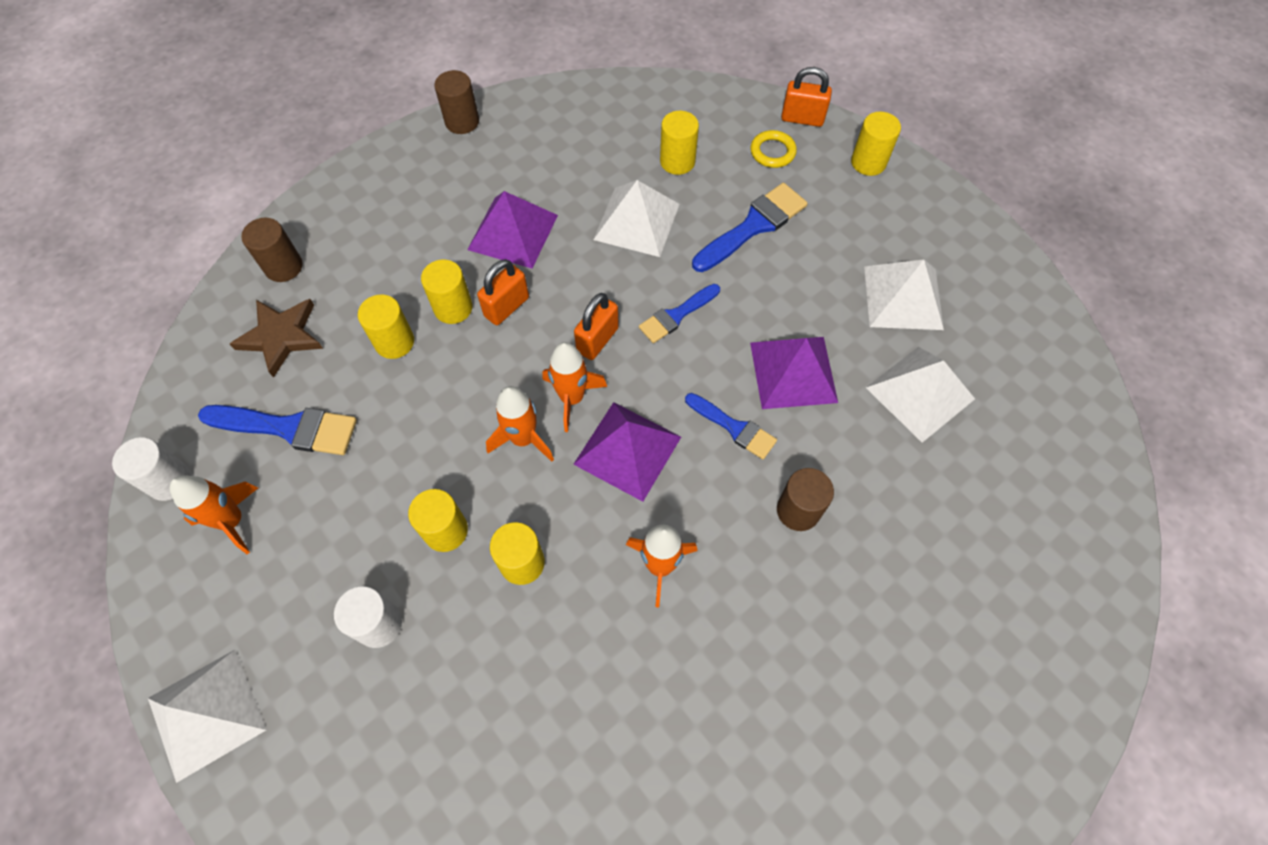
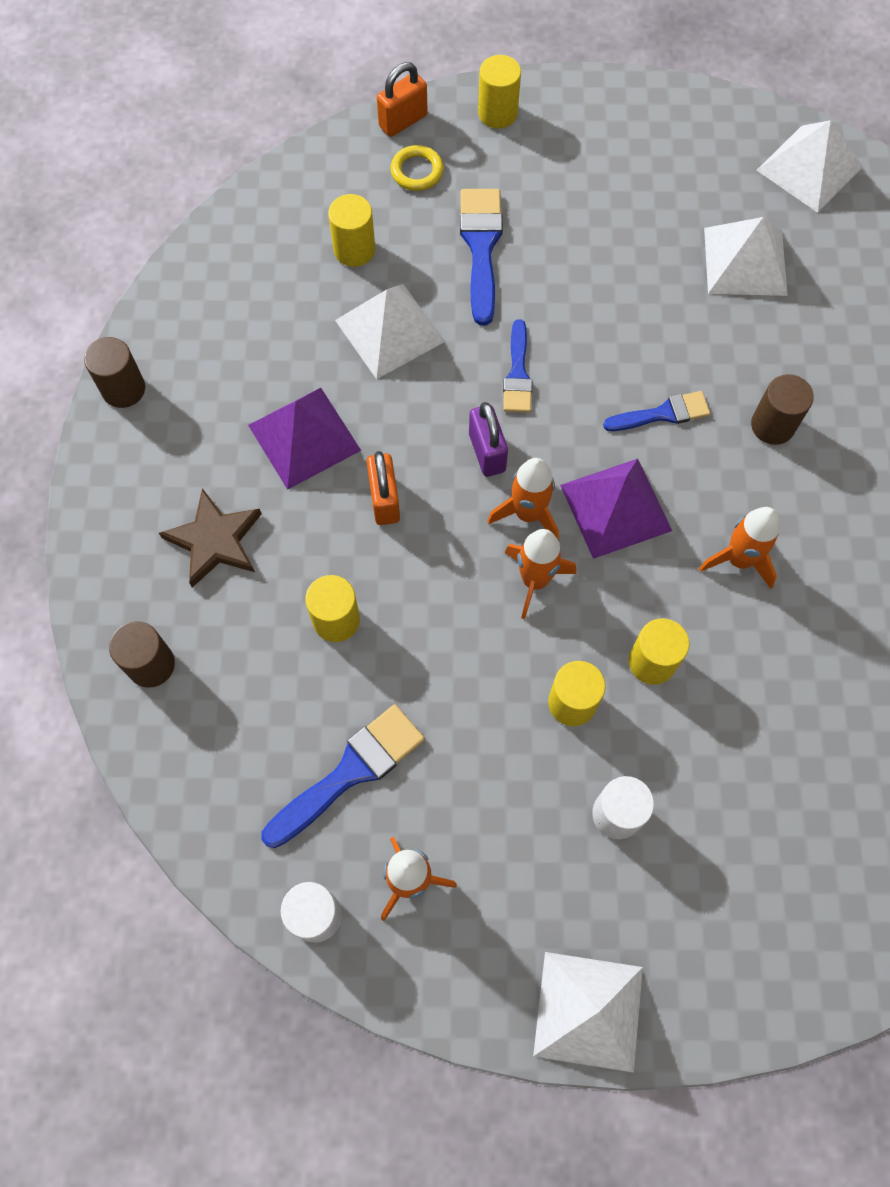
camera: 50 degrees left, 5 degrees up
(281, 337) = (237, 717): brown star -> brown star (215, 540)
(453, 308) = (343, 545): yellow cylinder -> none
(597, 340) = (487, 452): orange padlock -> purple padlock
(793, 372) = (649, 331): purple pyramid -> none
(903, 297) = (651, 200): white pyramid -> white pyramid (809, 168)

